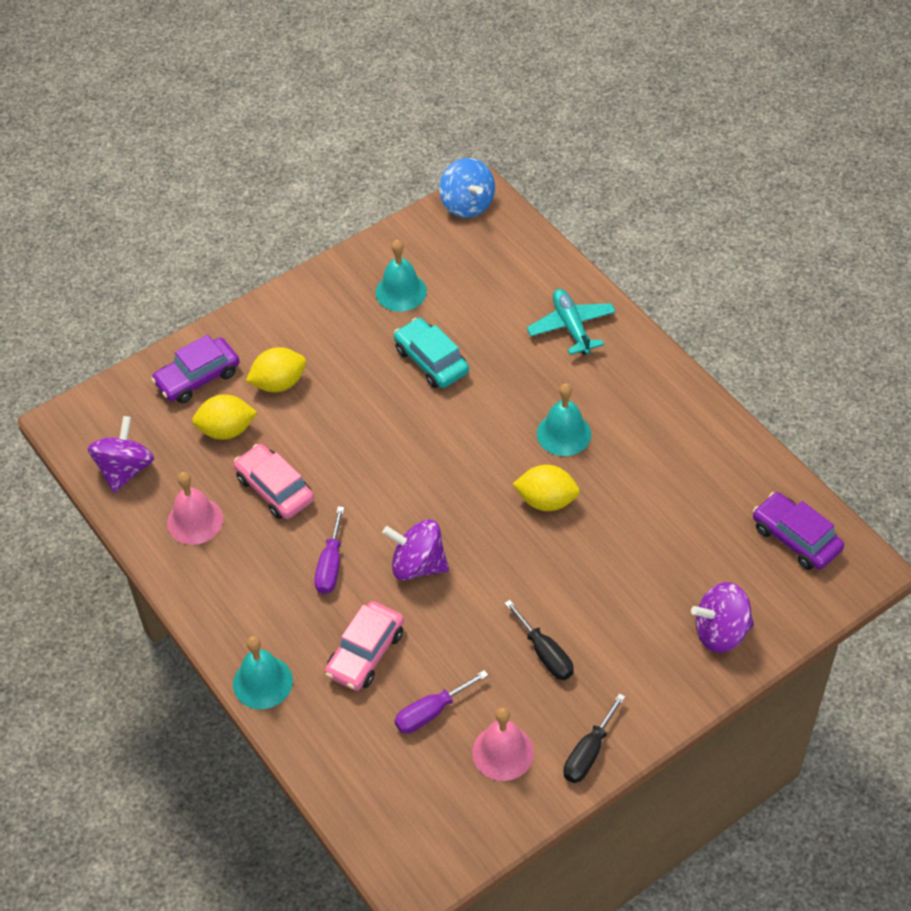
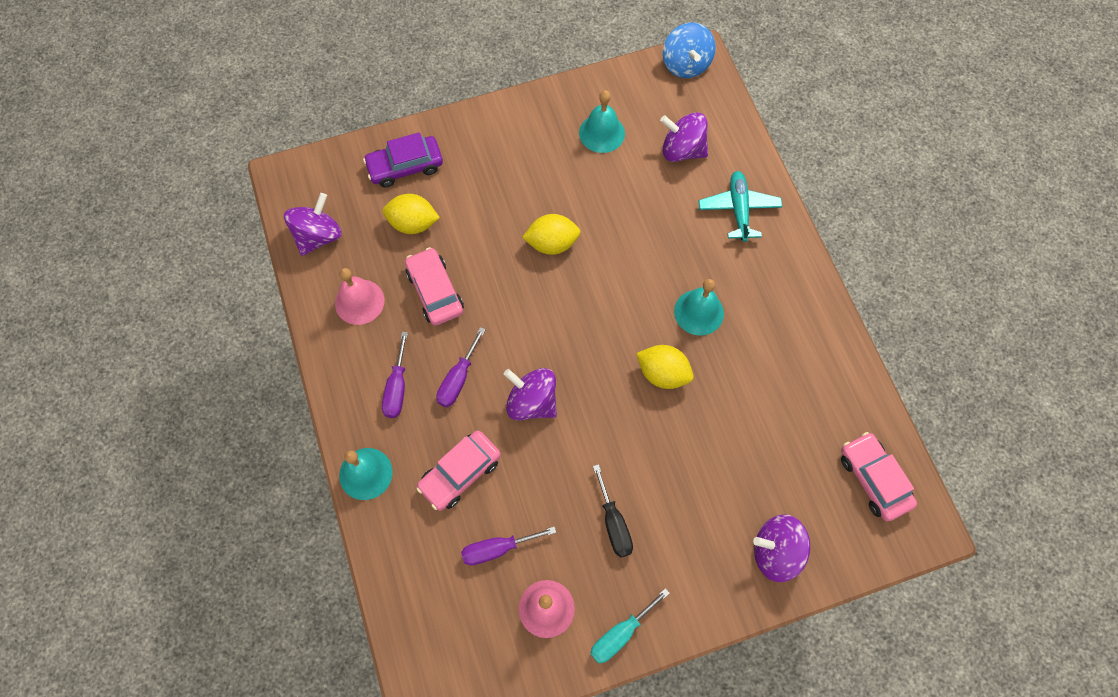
camera: 15 degrees right, 15 degrees up
(267, 592) = (397, 388): none -> purple screwdriver
(279, 383) = (471, 191): yellow lemon -> yellow lemon (552, 243)
(431, 361) = (606, 207): turquoise car -> none
(492, 286) = (682, 150): none -> purple spinning top
(588, 753) = (620, 634): black screwdriver -> turquoise screwdriver
(795, 538) = (873, 479): purple car -> pink car

